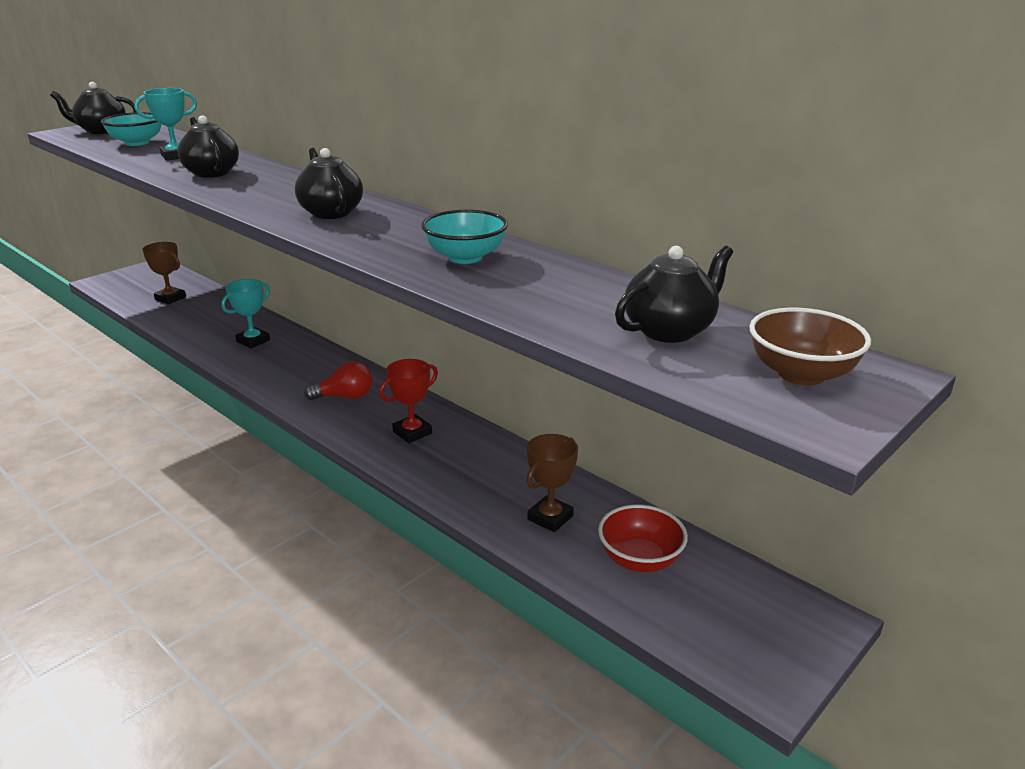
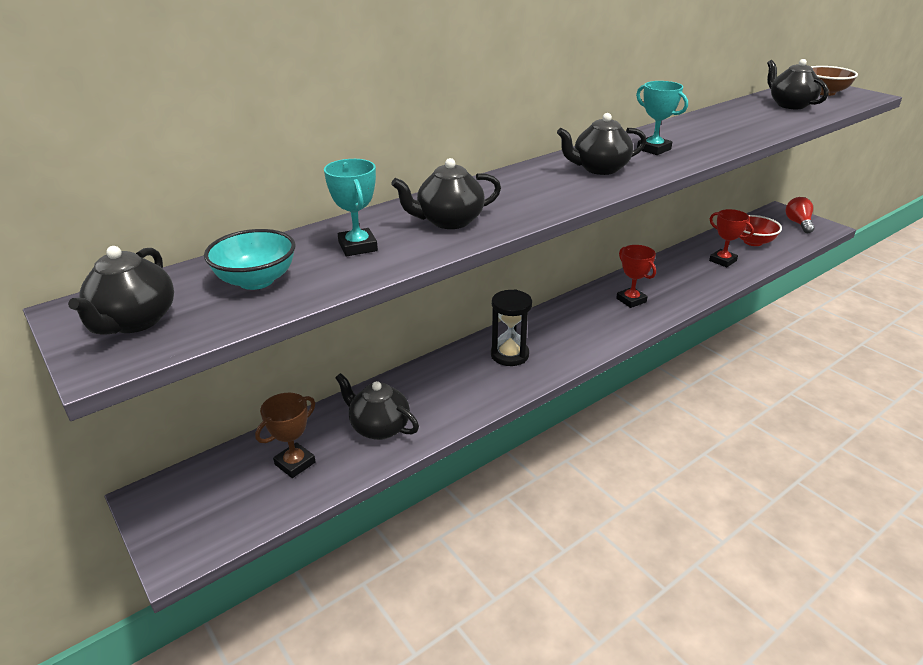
camera: 80 degrees left, 5 degrees up
(201, 319) = (379, 427): none -> black teapot
(253, 341) = (451, 384): turquoise trophy -> turquoise trophy (653, 149)
(297, 364) = (509, 355): none -> black hourglass
(345, 397) = (575, 328): red light bulb -> red light bulb (798, 223)
(465, 257) = (697, 135): turquoise bowl -> none
(550, 518) = (722, 261): brown trophy -> red trophy

